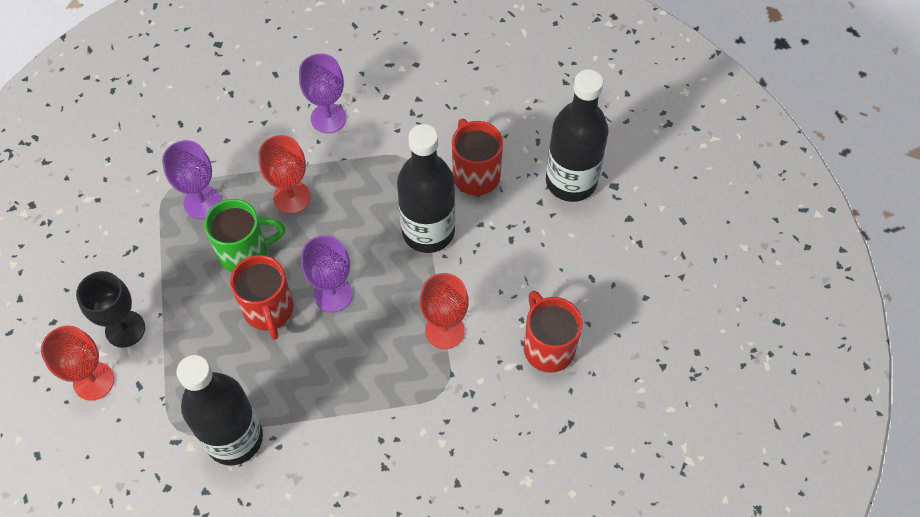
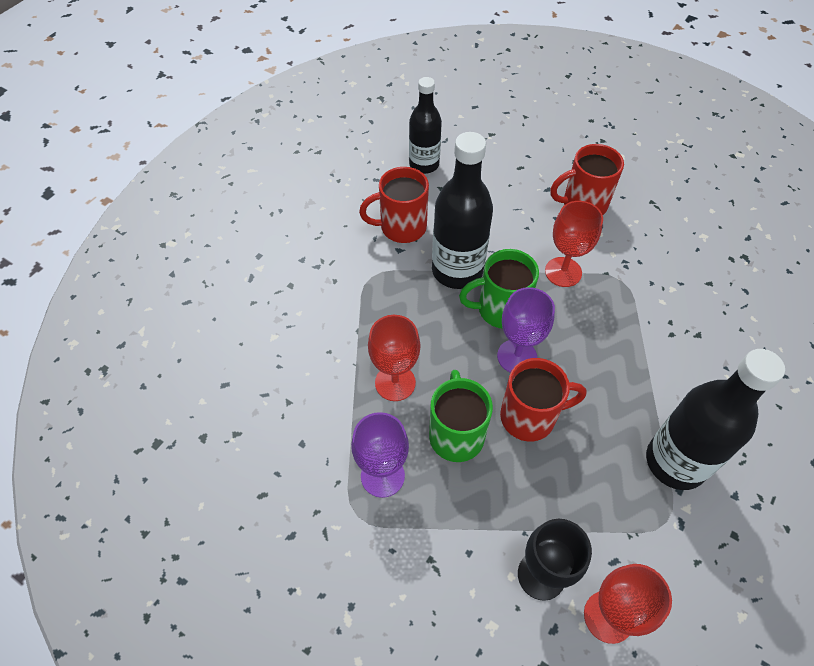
camera: 80 degrees left, 5 degrees down
(328, 118) = (302, 338): purple goblet -> none
(386, 275) = (500, 309): none -> green mug
(571, 181) = (424, 164): black bottle -> black bottle, size x0.65

